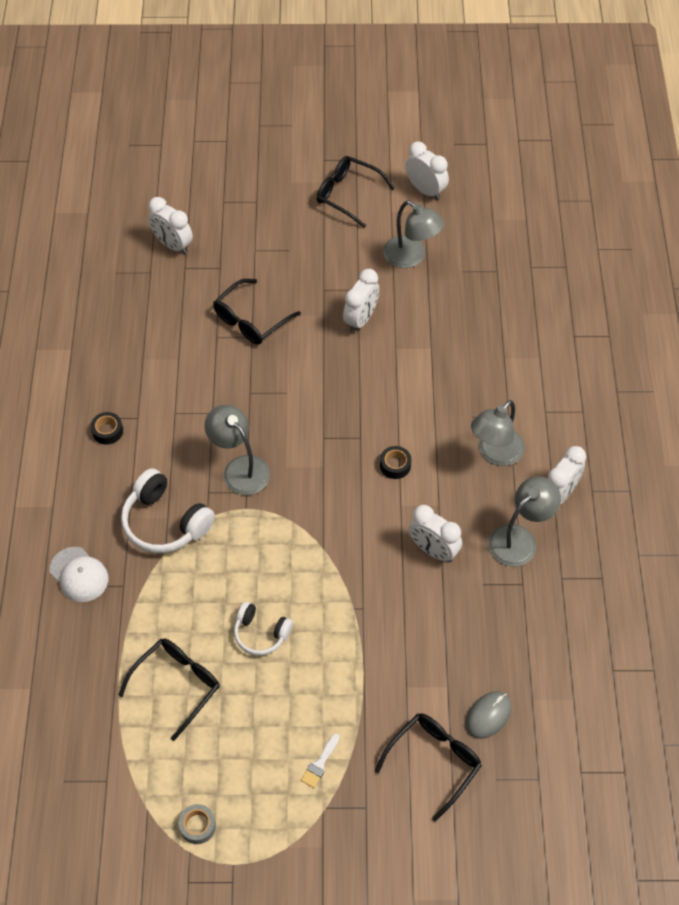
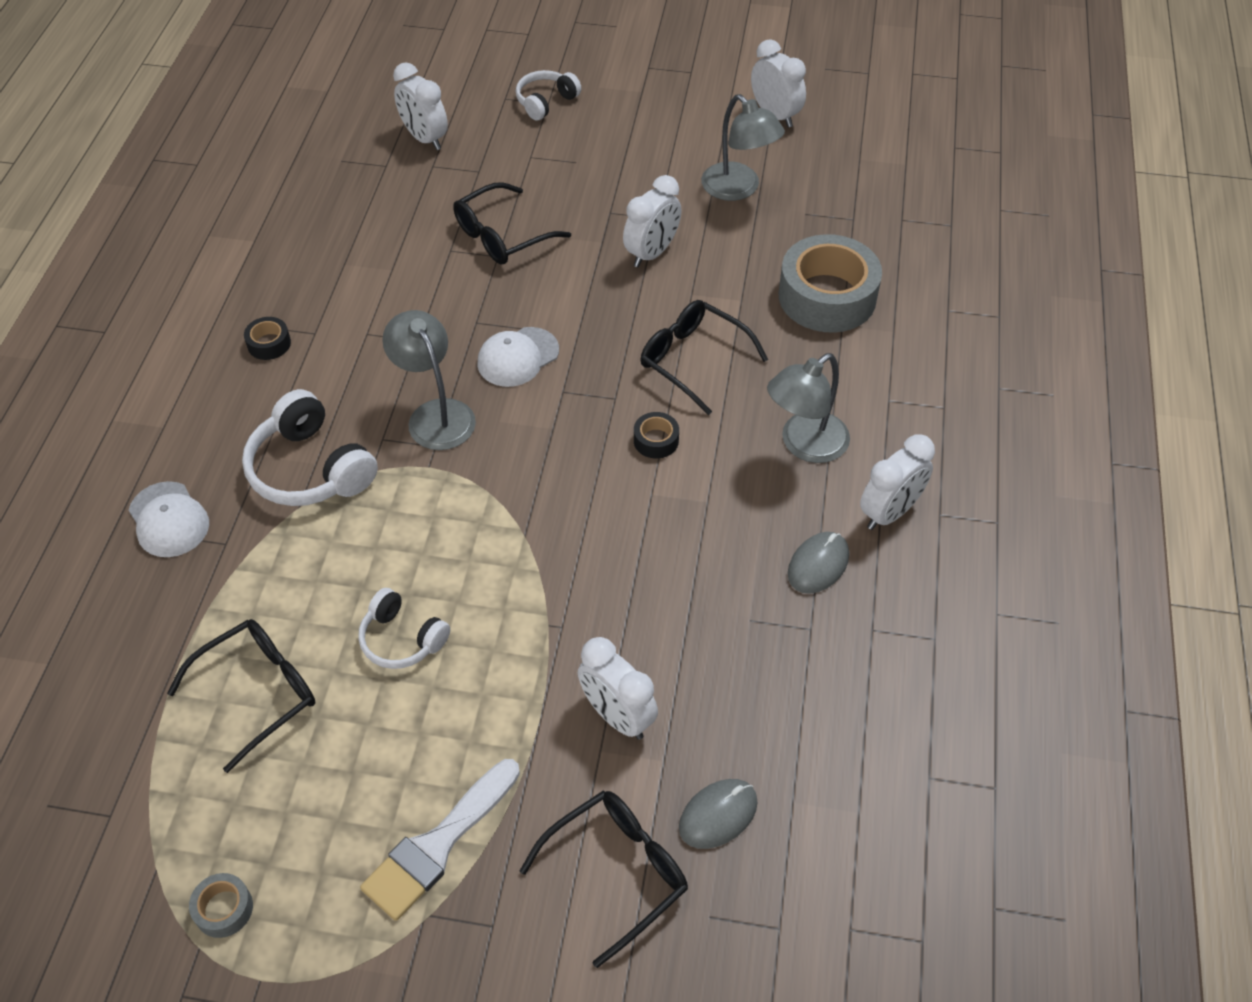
camera: 10 degrees right, 5 degrees down
(255, 201) = (546, 102): none -> white headphones
(286, 416) = (518, 357): none -> white cap
(320, 763) = (438, 844): white brush -> white brush, size x2.07
(348, 194) = (670, 109): black glasses -> black glasses (693, 360)
(433, 550) = (685, 562): white clock -> white clock (617, 716)
(489, 337) = (827, 297): none -> grey tape
(519, 539) = (818, 565): grey lamp -> grey mouse

